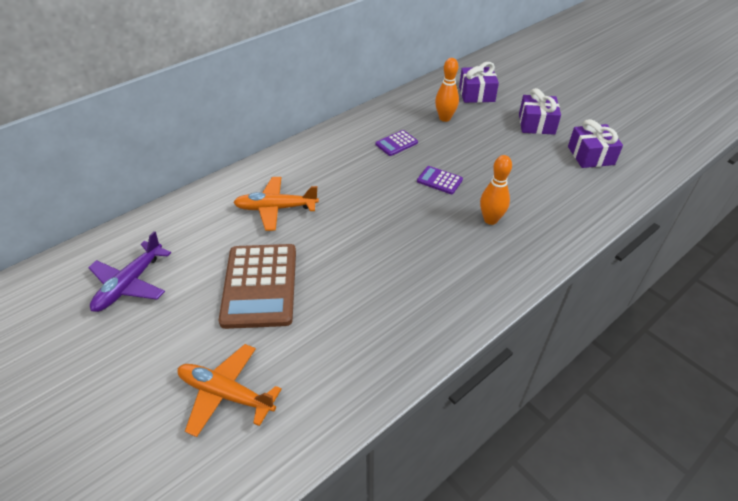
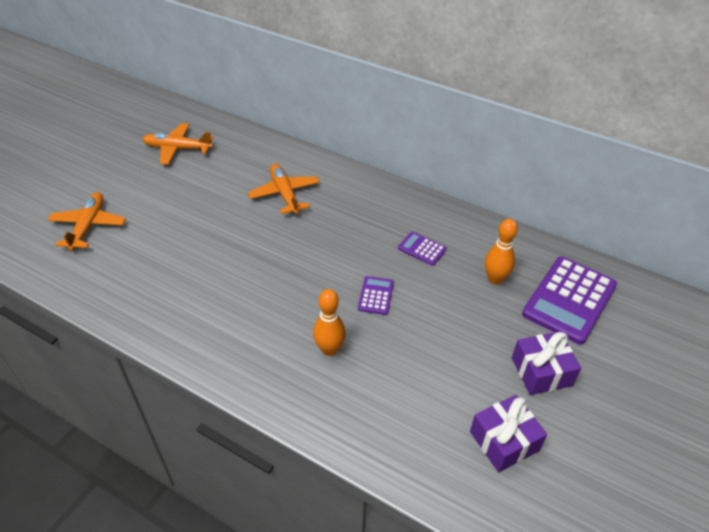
camera: 70 degrees right, 0 degrees up
(130, 284) = (177, 149): purple plane -> orange plane
(260, 285) = (192, 212): brown calculator -> none
(476, 94) = (569, 300): purple gift -> purple calculator

